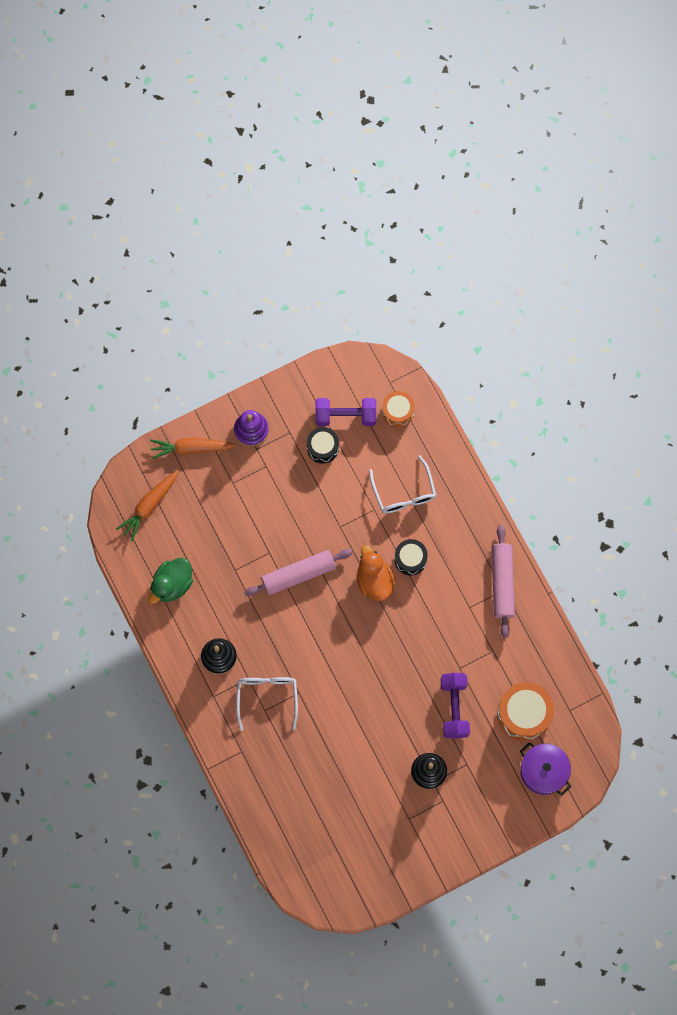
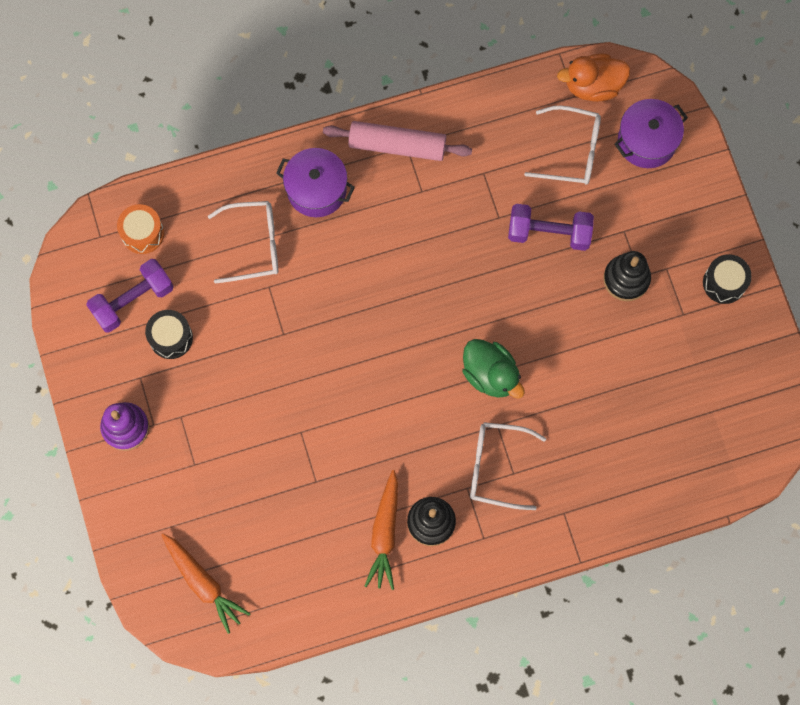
camera: 80 degrees left, 0 degrees up
(172, 584) = (320, 569): green duck -> green duck (490, 374)
(190, 448) = (134, 513): orange carrot -> orange carrot (385, 534)
(298, 574) = (338, 398): pink rolling pin -> none
(345, 416) = (133, 300): purple dumbbell -> purple dumbbell turned 45 degrees clockwise
(374, 580) = (364, 302): orange duck -> orange duck (593, 86)
(410, 559) = (345, 252): black drum -> black drum (724, 283)
(455, 530) = (316, 189): none -> purple pot
(523, 714) = (570, 151): orange drum -> white glasses

